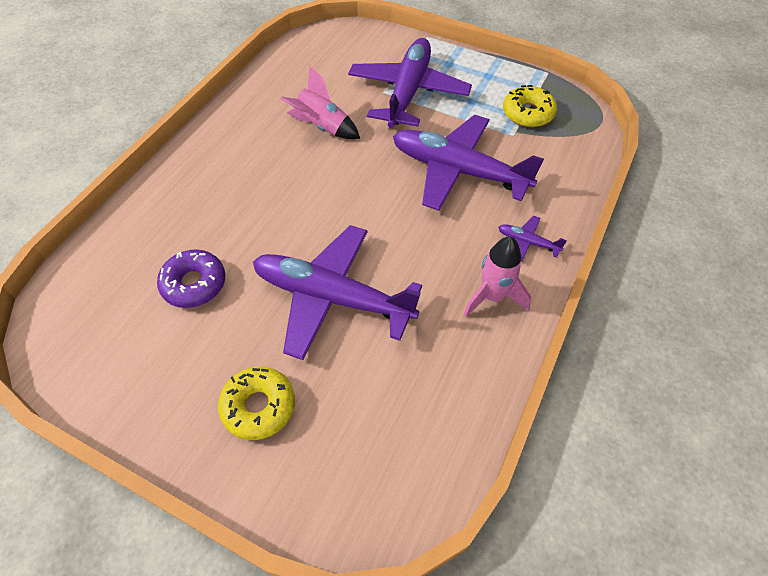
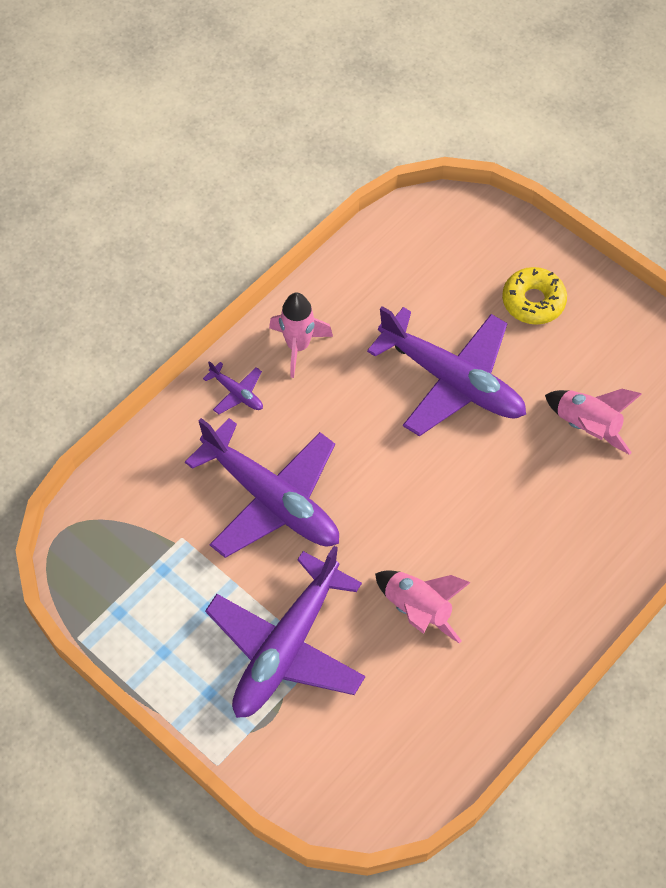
camera: 165 degrees left, 5 degrees up
(194, 284) = (587, 426): purple donut -> pink rocket
(528, 113) = (145, 568): yellow donut -> none

